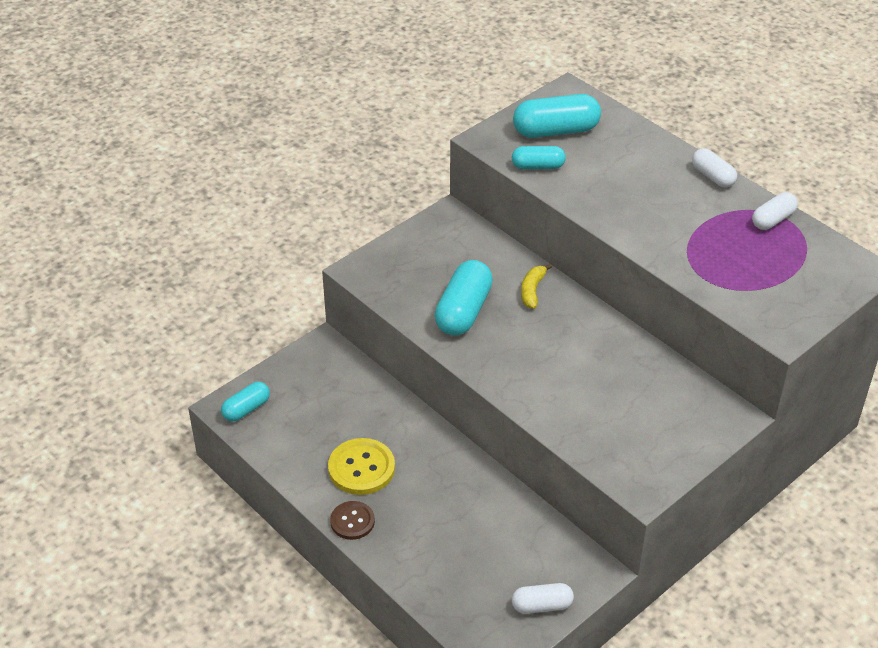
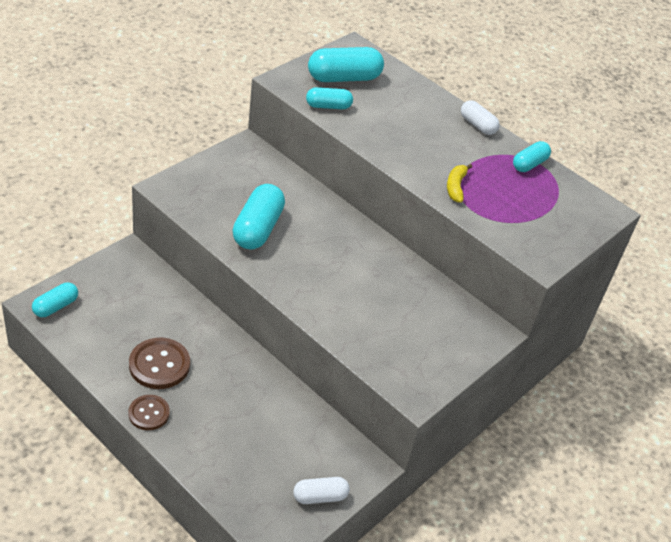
camera: 10 degrees left, 0 degrees up
(361, 468) = (159, 365): yellow button -> brown button
(532, 290) = (319, 214): yellow banana -> yellow banana (455, 187)
(773, 220) = (529, 164): white capsule -> turquoise capsule

